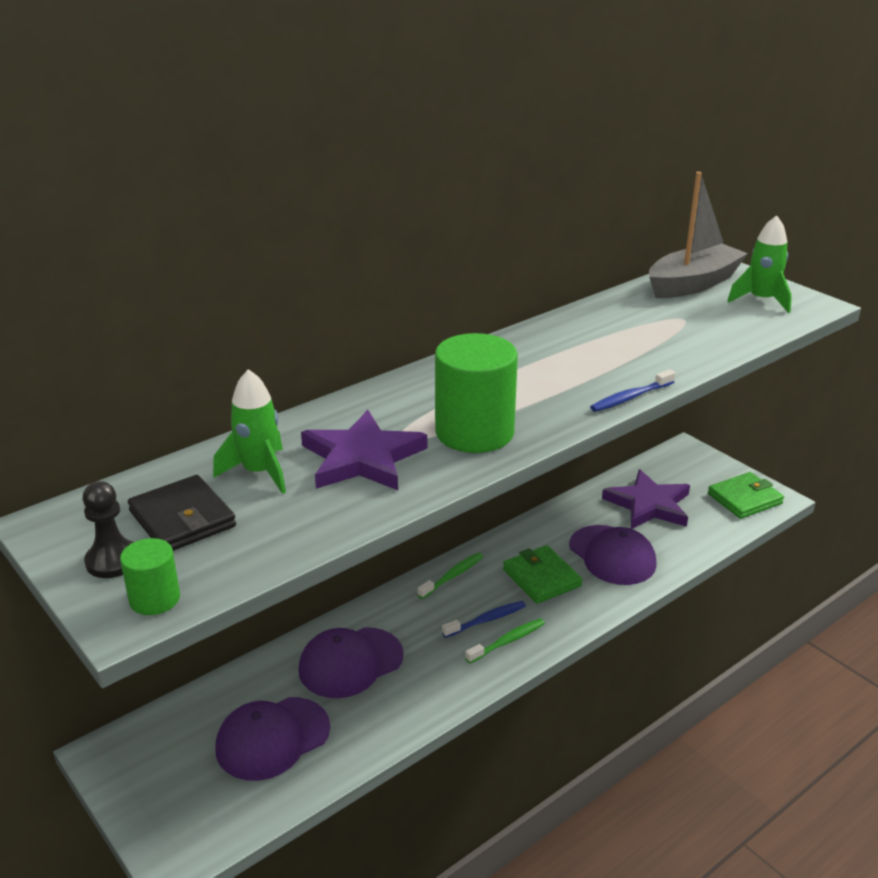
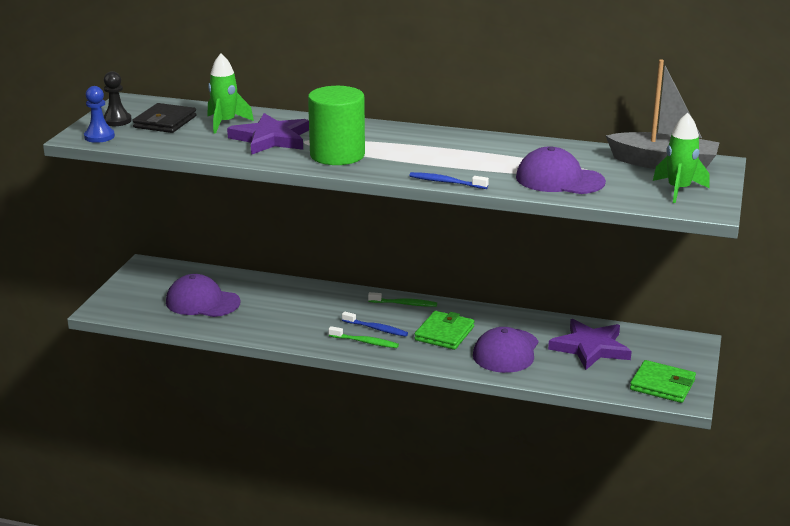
camera: 55 degrees right, 5 degrees down
(155, 599) = (99, 136): green cylinder -> blue pawn
(350, 663) = (285, 301): purple cap -> purple cap (559, 180)

